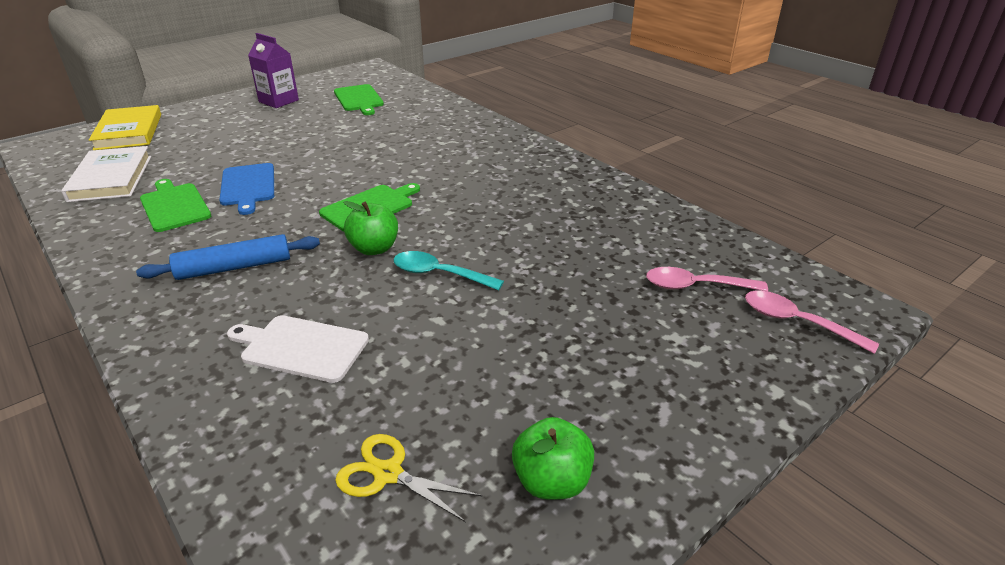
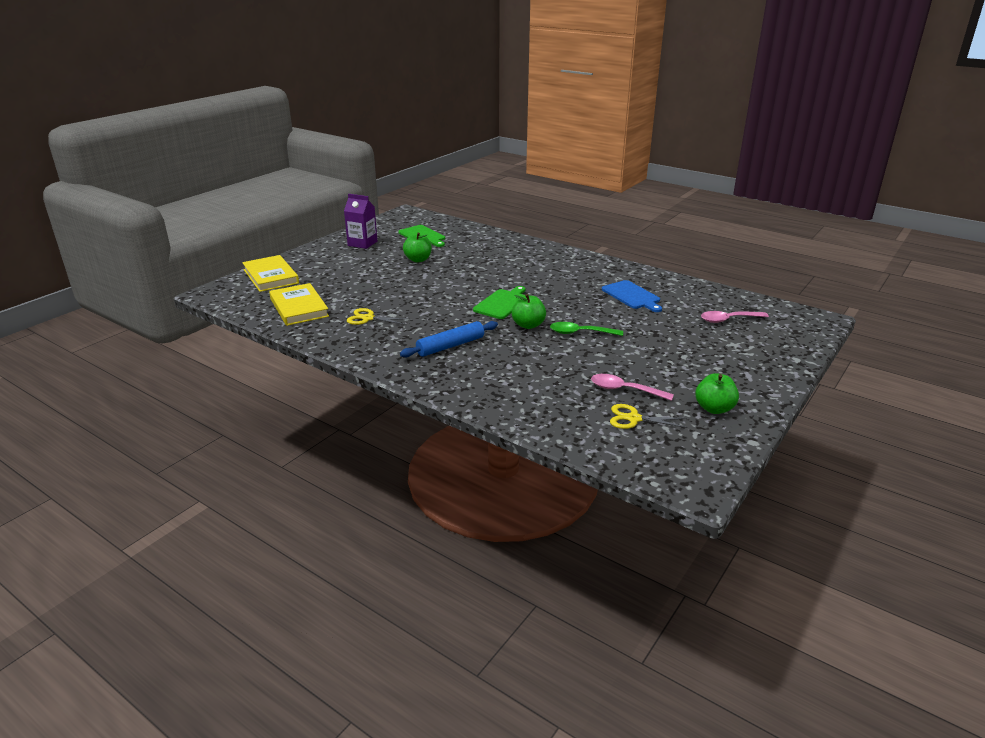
camera: 15 degrees left, 5 degrees down
(111, 178) = (299, 307): white book -> yellow book
(174, 206) = (368, 318): green cutting board -> yellow scissors
(248, 186) = (405, 301): blue cutting board -> blue cutting board (632, 296)
(301, 347) = (535, 377): white cutting board -> none
(322, 129) = (418, 260): none -> green apple
(439, 274) = (580, 333): turquoise spoon -> green spoon
(796, 322) = (790, 329): pink spoon -> pink spoon (624, 390)

